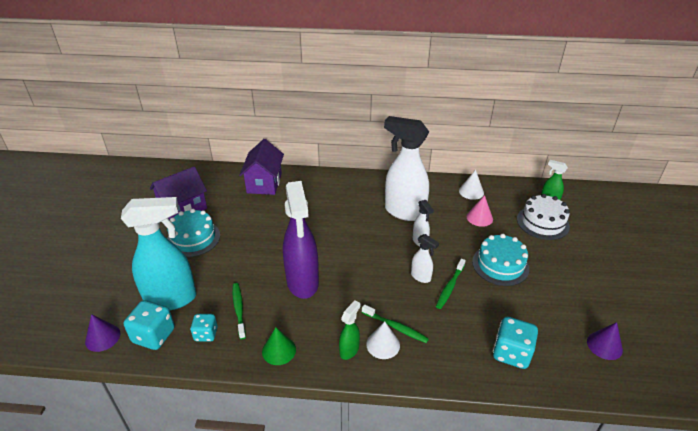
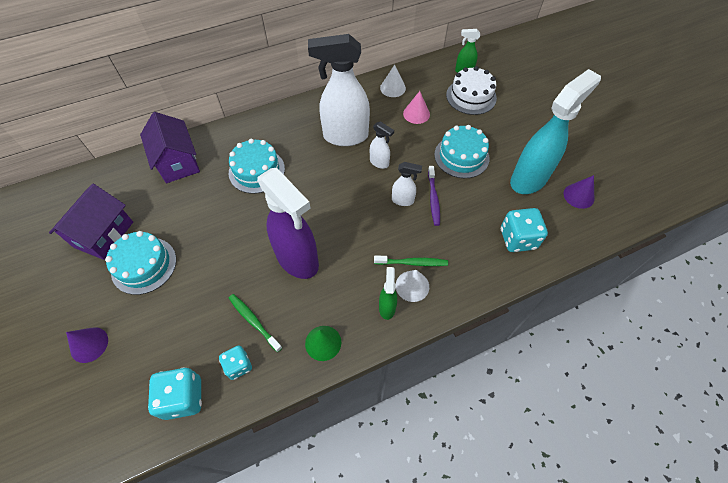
camera: 30 degrees left, 20 degrees up
(102, 337) = (125, 431): purple cone -> purple cone (89, 344)
(172, 299) = (172, 347): turquoise spray bottle -> turquoise spray bottle (529, 179)
(316, 209) = (256, 170): none -> turquoise cake
(450, 287) = (433, 199): green toothbrush -> purple toothbrush

